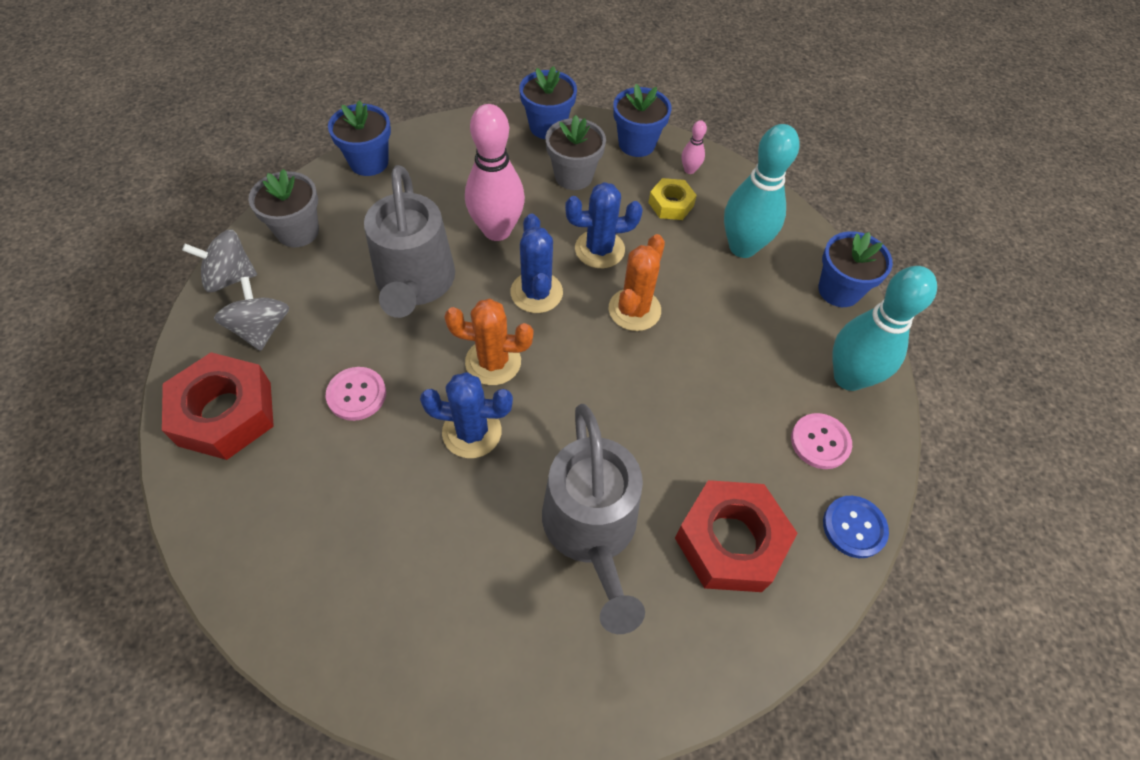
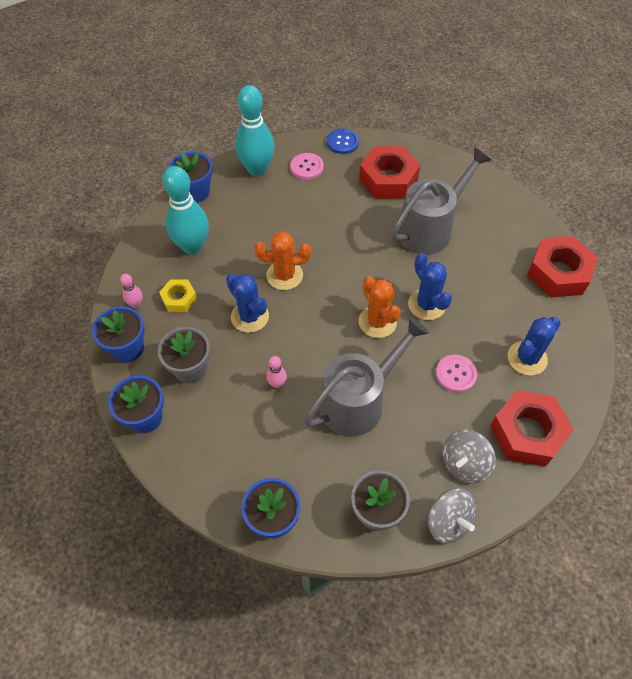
camera: 120 degrees left, 0 degrees up
(373, 659) = (558, 273): none -> red nut
(497, 230) = (277, 383): pink bowling pin -> pink bowling pin, size x0.43
(536, 292) = (311, 330): blue cactus -> blue cactus (527, 358)

